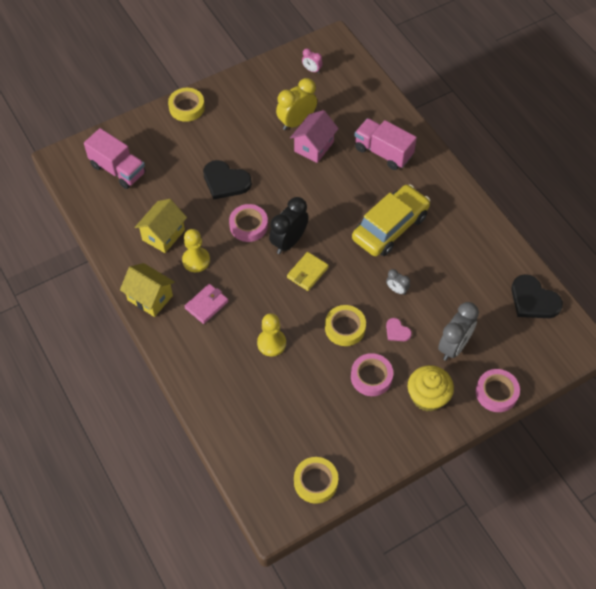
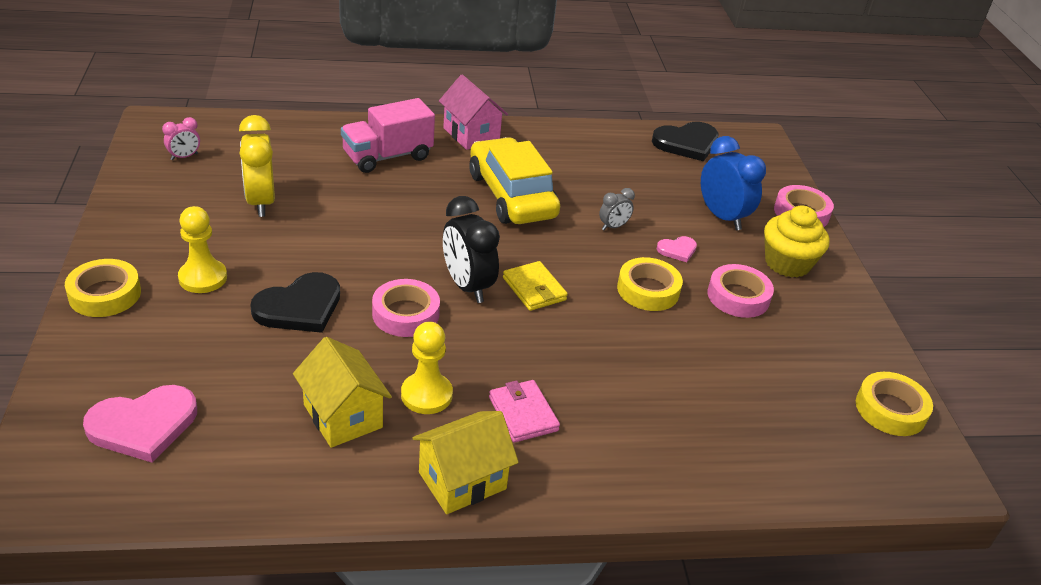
camera: 70 degrees left, 20 degrees down
(118, 169) = (143, 425): pink truck -> pink heart
(271, 343) = (636, 368): yellow pawn -> yellow pawn (203, 278)
(314, 146) = (321, 204): pink house -> pink house (471, 134)
(454, 346) = (722, 217): grey clock -> blue clock

